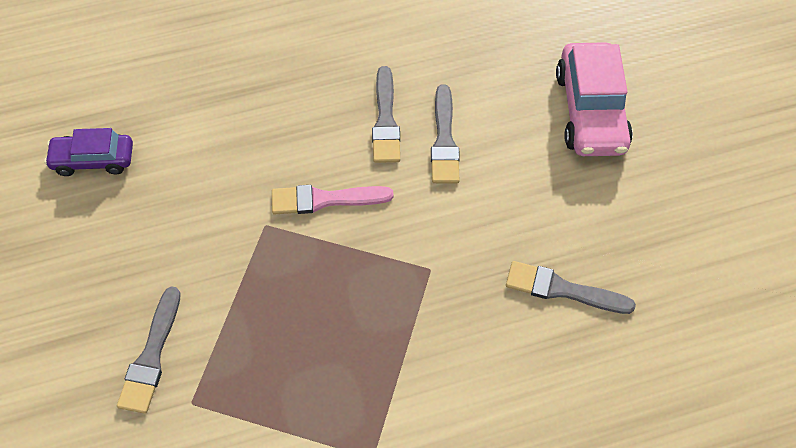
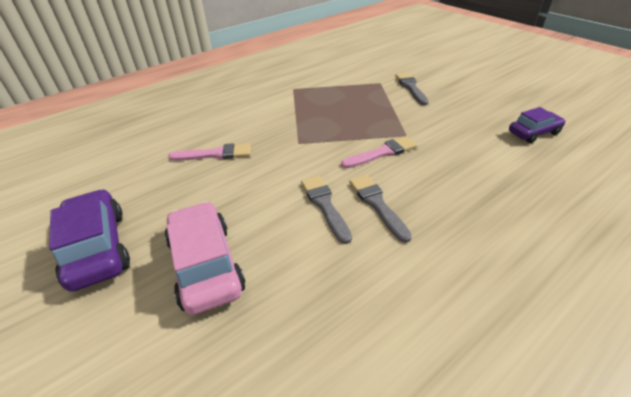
camera: 160 degrees right, 20 degrees down
(562, 289) = (215, 154): grey brush -> pink brush
(707, 171) = (97, 248): none -> purple car

